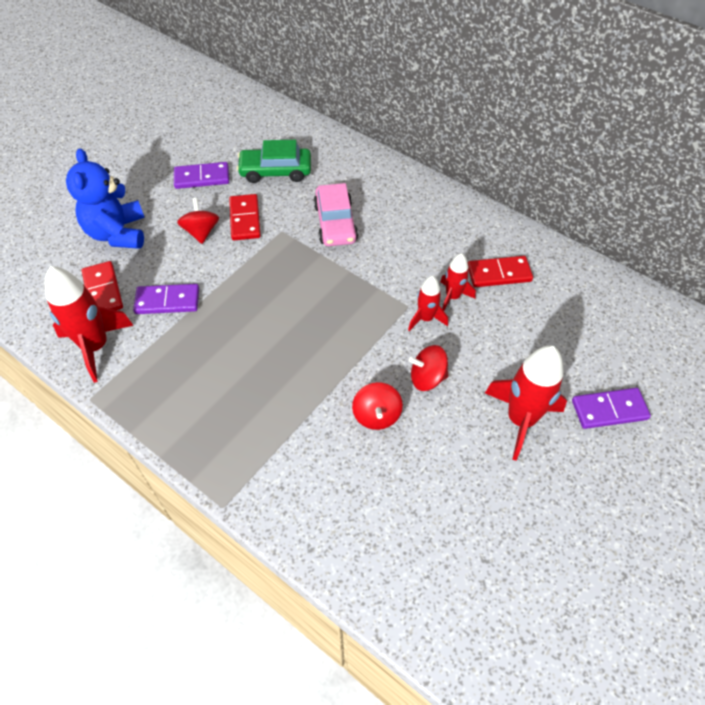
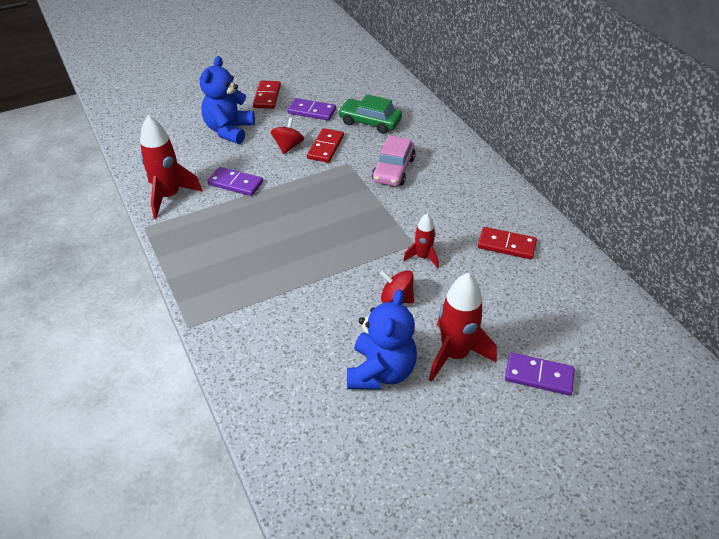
camera: 25 degrees right, 10 degrees down
(103, 290) = (196, 163): red domino -> red domino (267, 96)
(376, 415) = (339, 309): red spinning top -> none
(452, 297) = (455, 249): red rocket -> none
(461, 471) = (380, 372): none -> blue teddy bear

